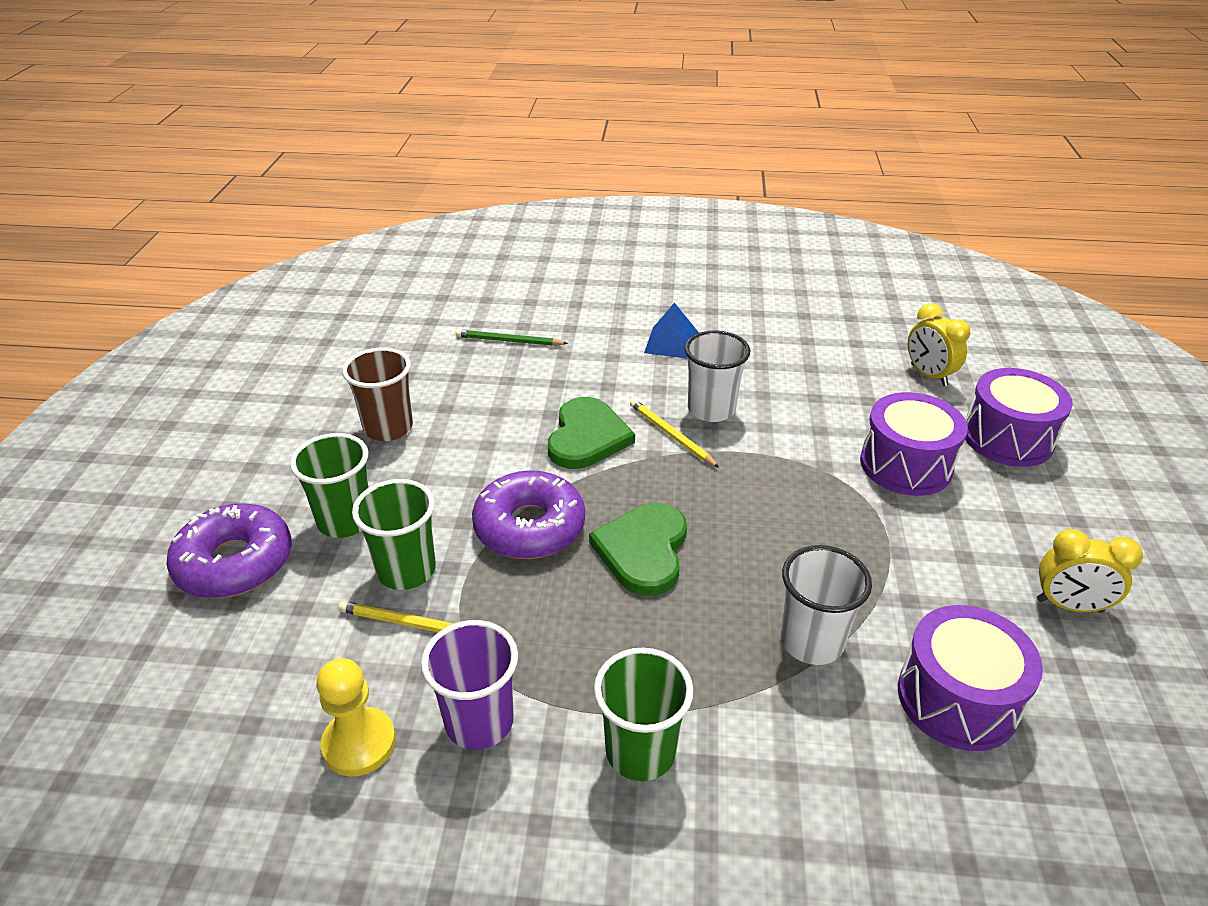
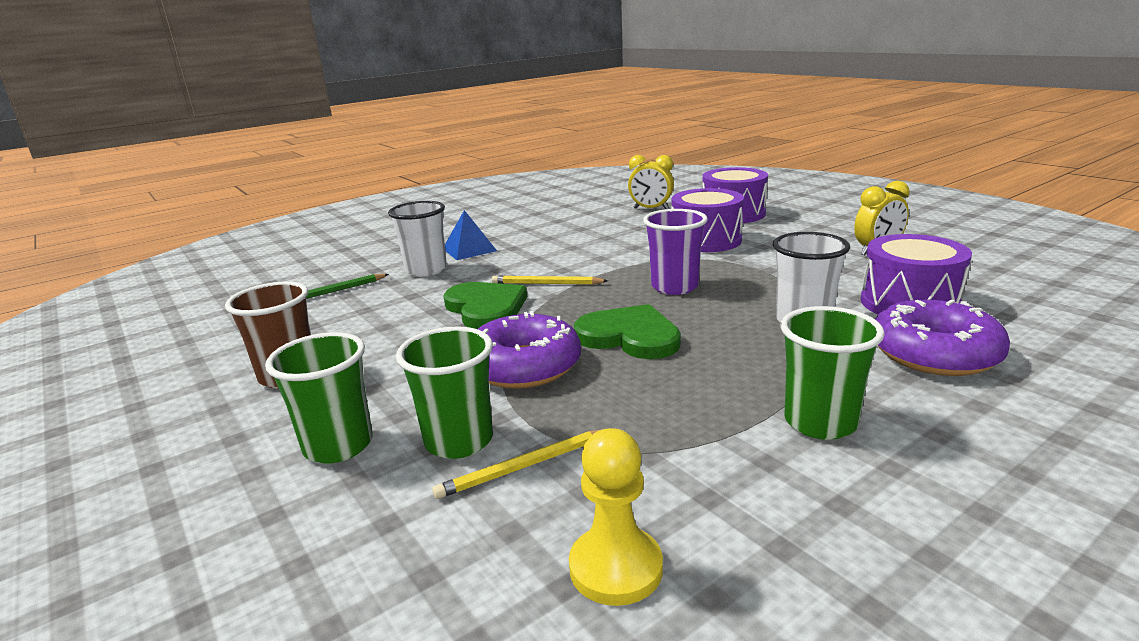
camera: 40 degrees left, 15 degrees down
(235, 563) = (243, 540): purple donut -> purple donut (934, 353)
(479, 722) = (689, 483): purple cup -> purple cup (674, 287)
(643, 550) = (629, 336): green heart -> green heart turned 150 degrees clockwise
(711, 409) = (552, 264): white cup -> white cup (426, 270)

